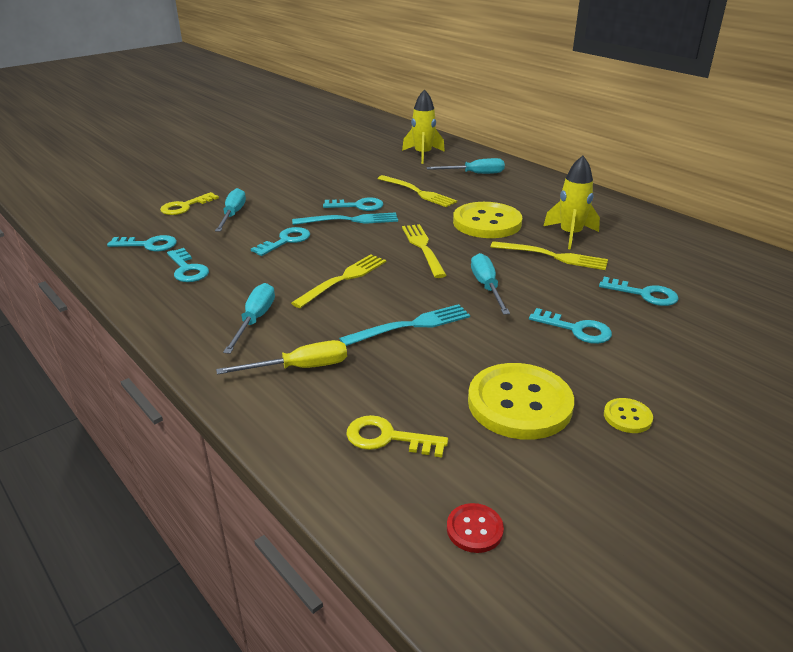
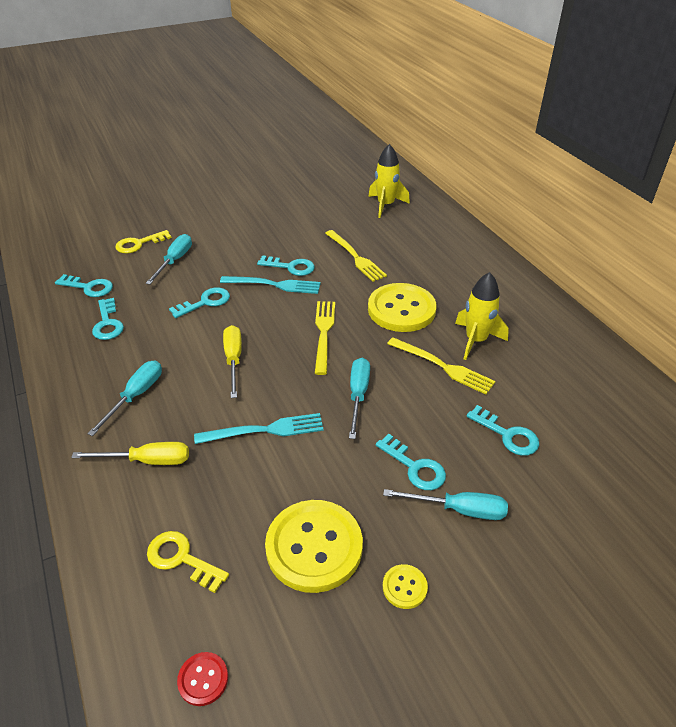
camera: 15 degrees right, 10 degrees up
(344, 279) = (233, 360): yellow fork -> yellow screwdriver
(474, 174) = (423, 239): turquoise screwdriver -> turquoise screwdriver (459, 510)

